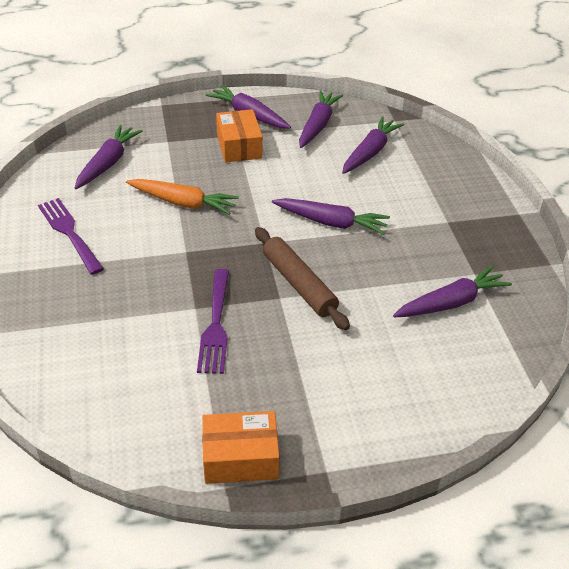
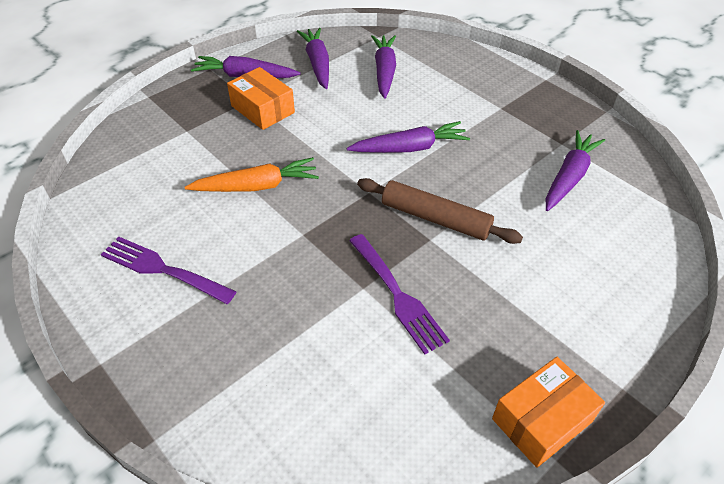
camera: 30 degrees left, 5 degrees up
(108, 163) = (142, 177): purple carrot -> none

